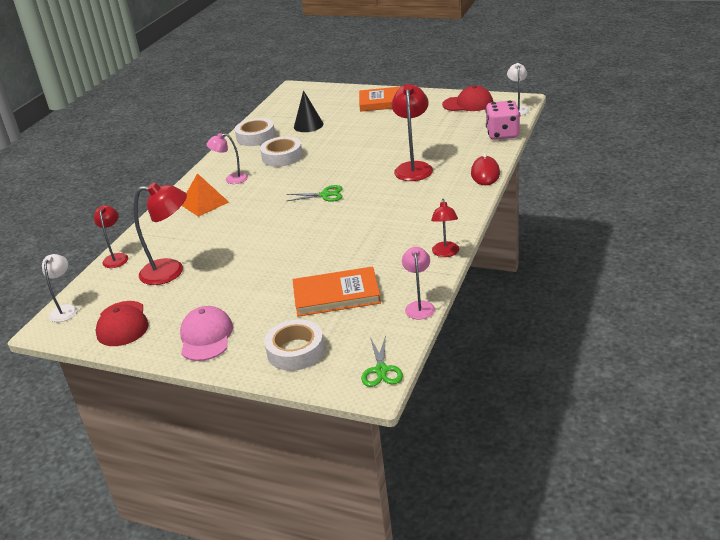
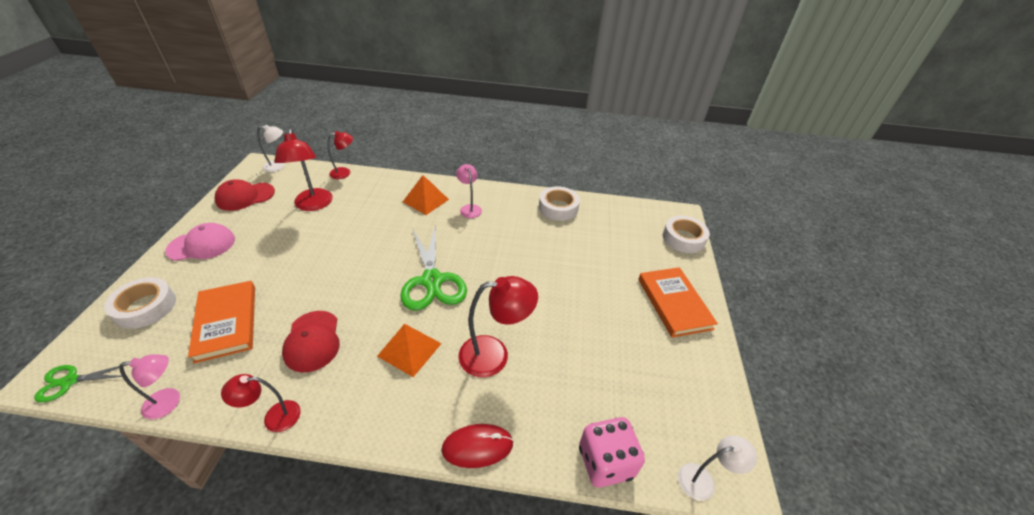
camera: 70 degrees right, 10 degrees up
(282, 156) = (517, 234): white tape -> white tape (683, 238)
(308, 125) = (591, 241): black cone -> none
(325, 195) = (432, 281): green scissors -> green scissors, size x1.95
(398, 201) = (409, 349): none -> orange pyramid
(468, 104) = (699, 400): red cap -> red cap (312, 341)

